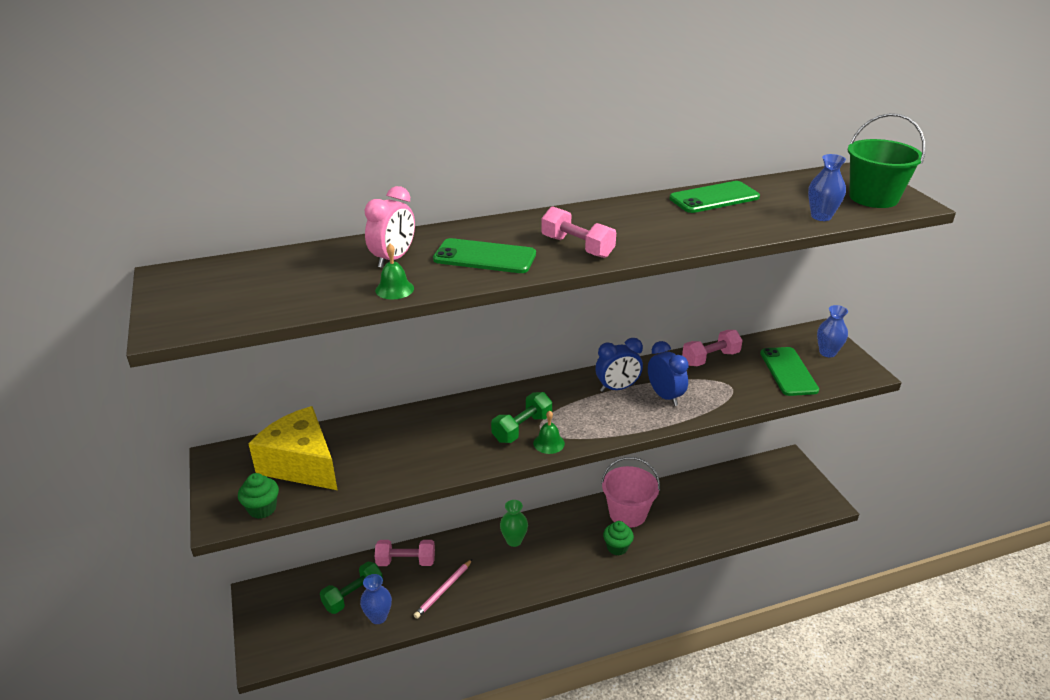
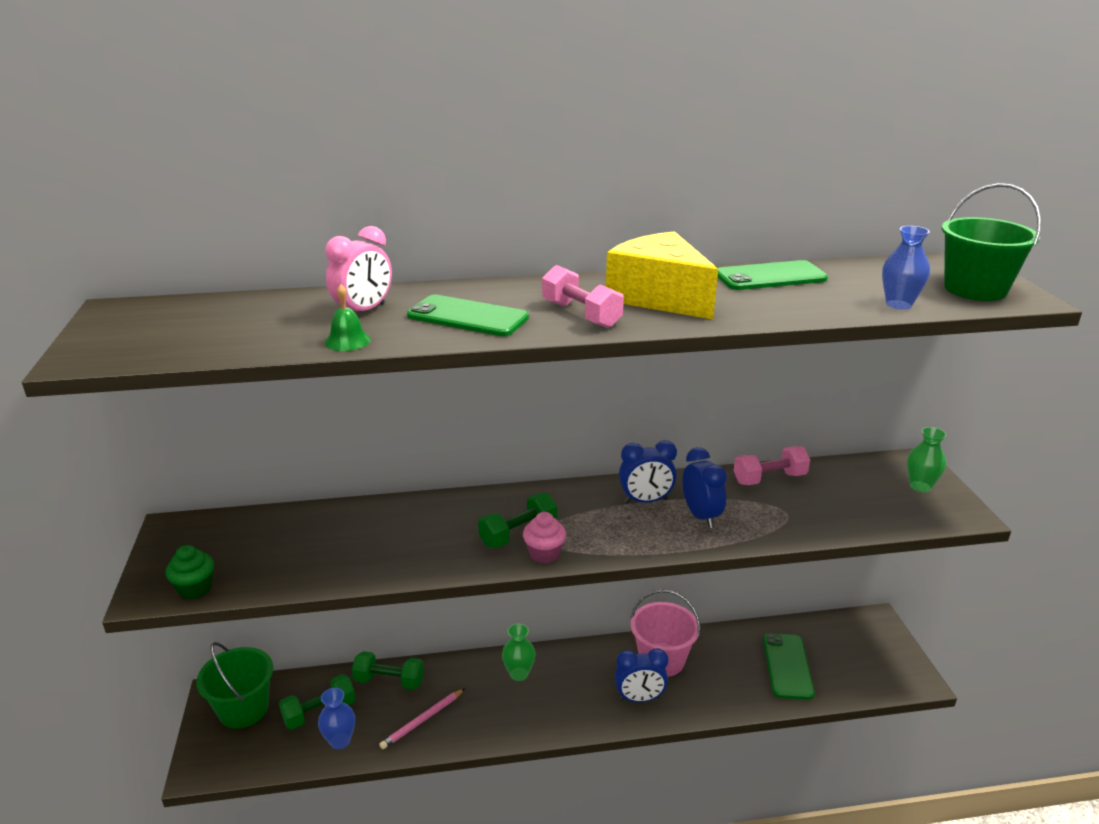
camera: 10 degrees right, 5 degrees down
(285, 602) = (243, 709): none -> green bucket
(301, 464) = (256, 545): yellow cheese -> yellow cheese (659, 297)
(406, 561) = (389, 681): pink dumbbell -> green dumbbell
(548, 443) = (544, 554): green bell -> pink cupcake
(617, 547) = (639, 698): green cupcake -> blue clock
(788, 371) = (864, 503): green phone -> green phone (787, 666)
(827, 352) = (920, 486): blue vase -> green vase

